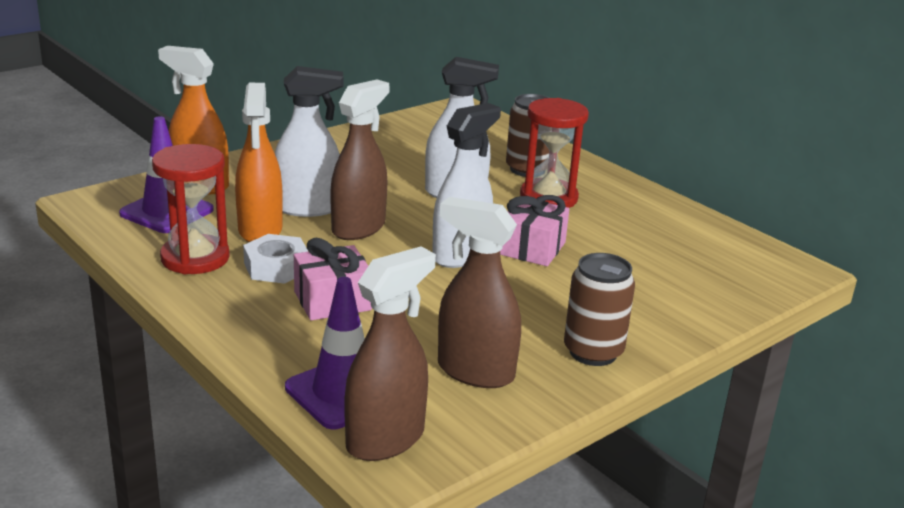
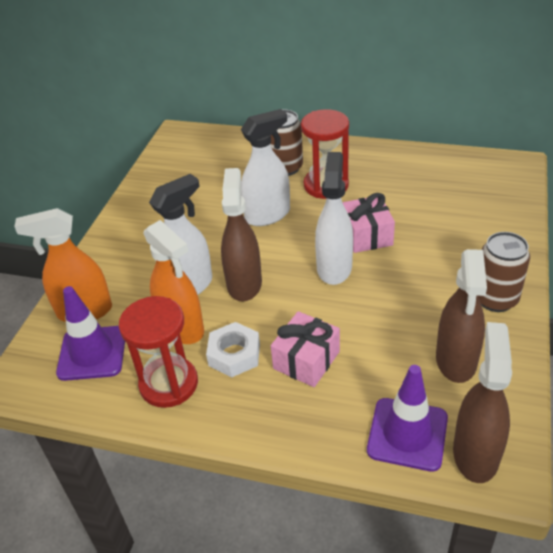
camera: 30 degrees left, 15 degrees up
(475, 372) = (456, 360): brown spray bottle -> brown spray bottle turned 75 degrees counterclockwise

